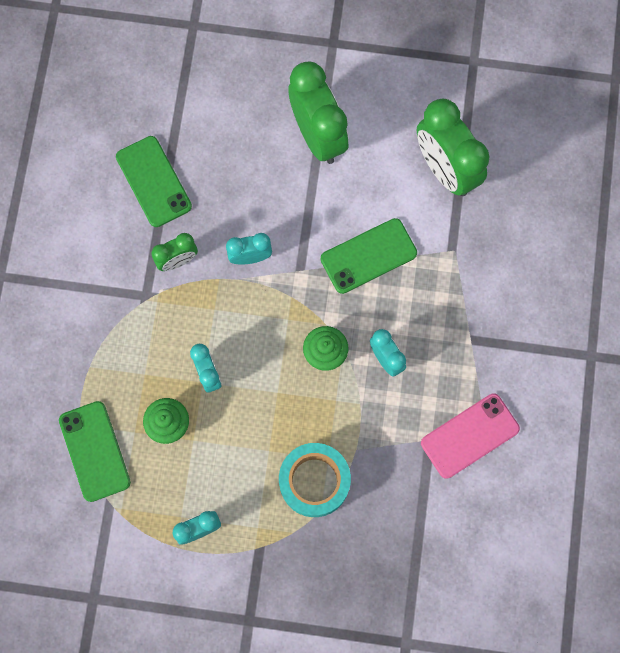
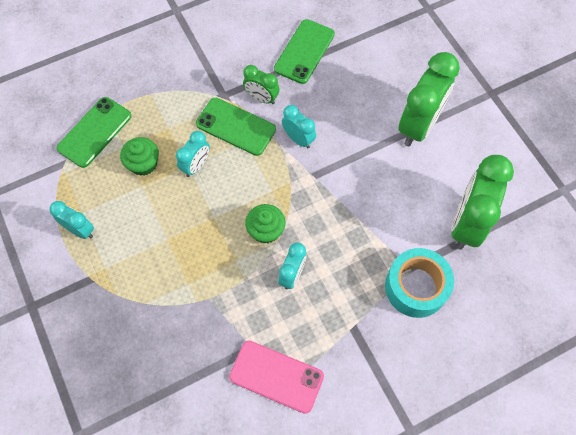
camera: 55 degrees right, 10 degrees down
(314, 481) = (164, 285): turquoise tape -> turquoise tape (416, 287)
(368, 256) = (359, 213): green phone -> green phone (236, 126)

